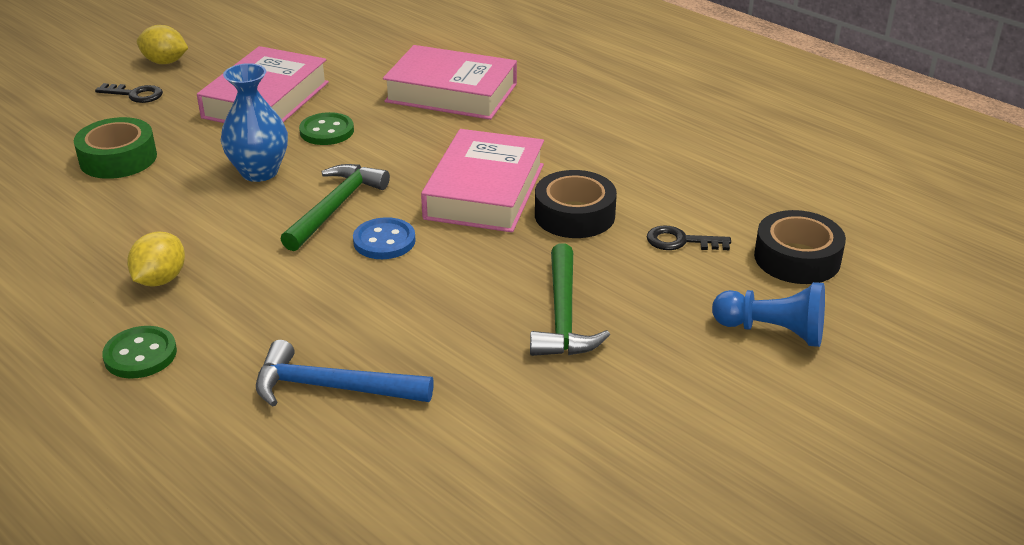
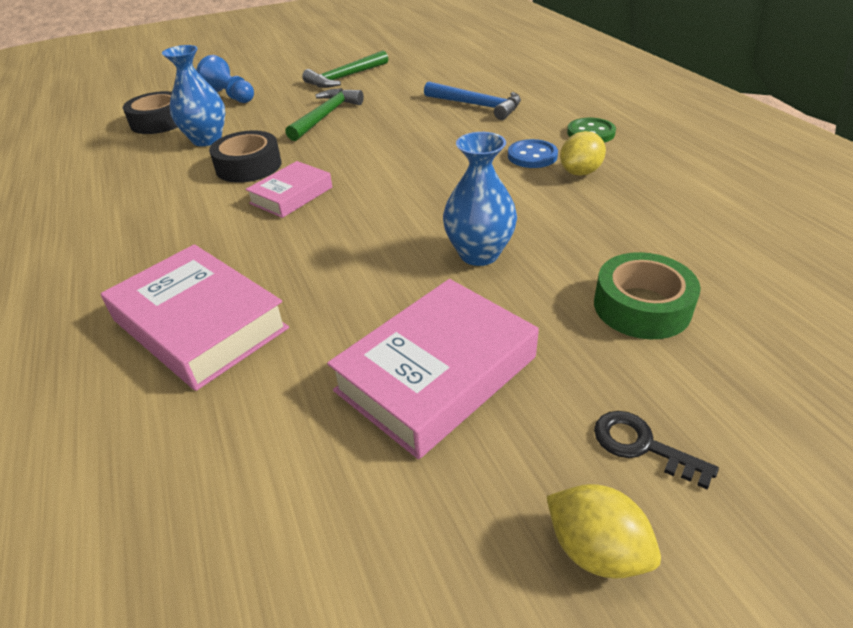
camera: 155 degrees left, 5 degrees up
(327, 131) = (384, 294): green button -> none
(336, 207) = (422, 204): green hammer -> green hammer (345, 77)
(384, 241) = (400, 171): blue button -> blue button (532, 156)
(484, 191) = (291, 195): pink book -> pink book, size x0.59
(681, 241) = (206, 140): black key -> blue vase

